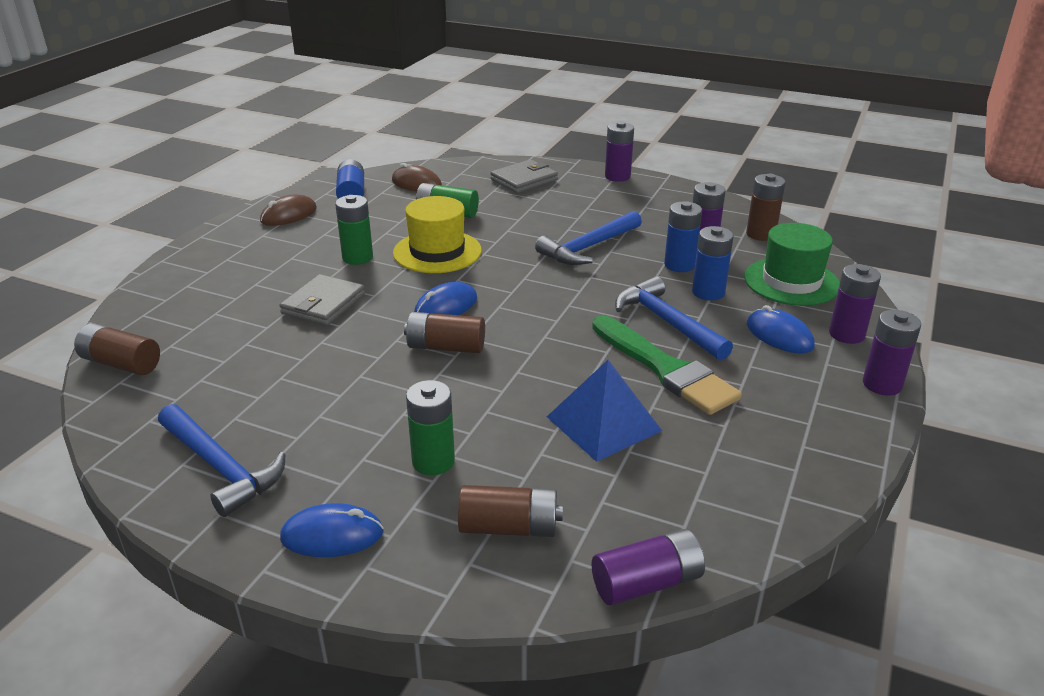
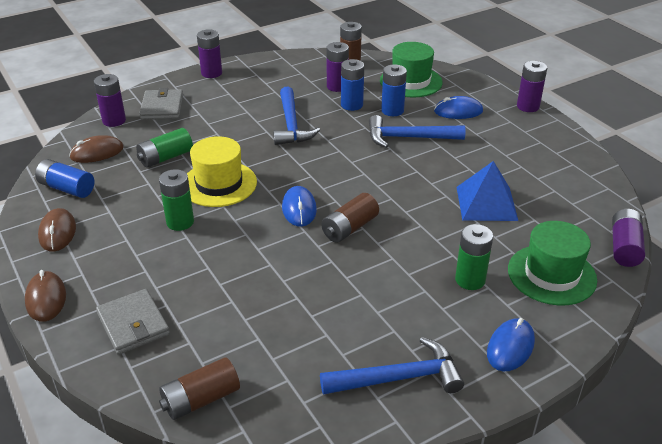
camera: 55 degrees left, 5 degrees up
(201, 246) = (46, 298): none -> brown mouse
(323, 304) = (231, 262): grey wallet -> grey wallet (133, 324)
(509, 527) = (551, 274): brown battery -> green hat
(665, 369) = (454, 160): green brush -> none
(846, 334) = (477, 93): purple battery -> purple battery (114, 121)

